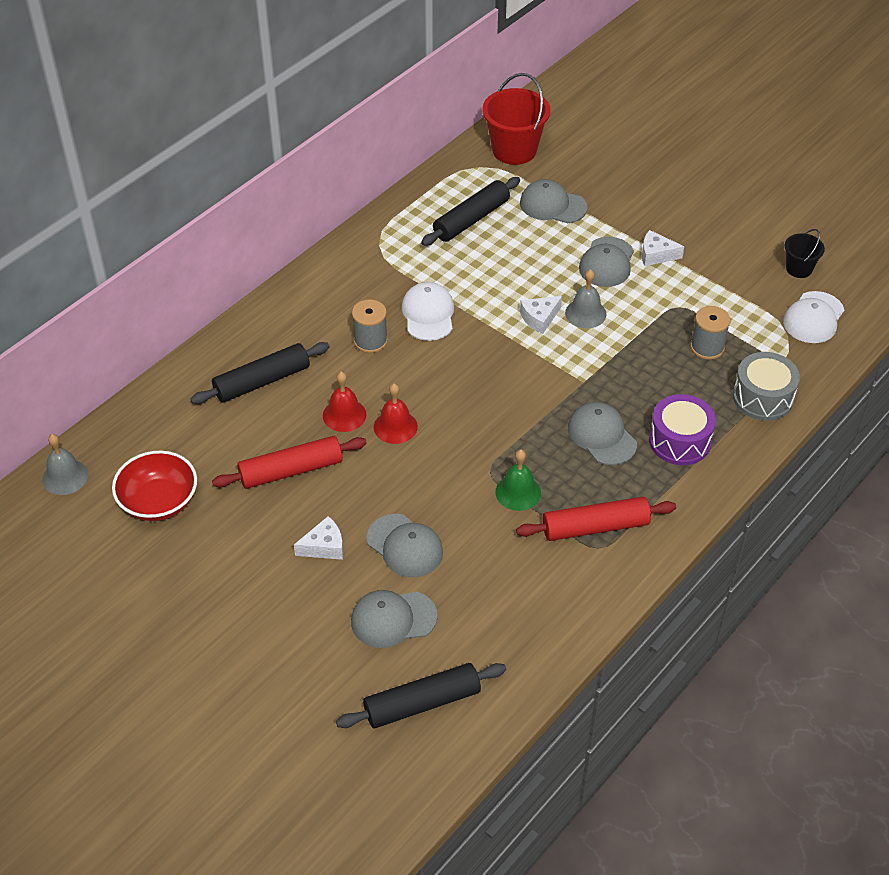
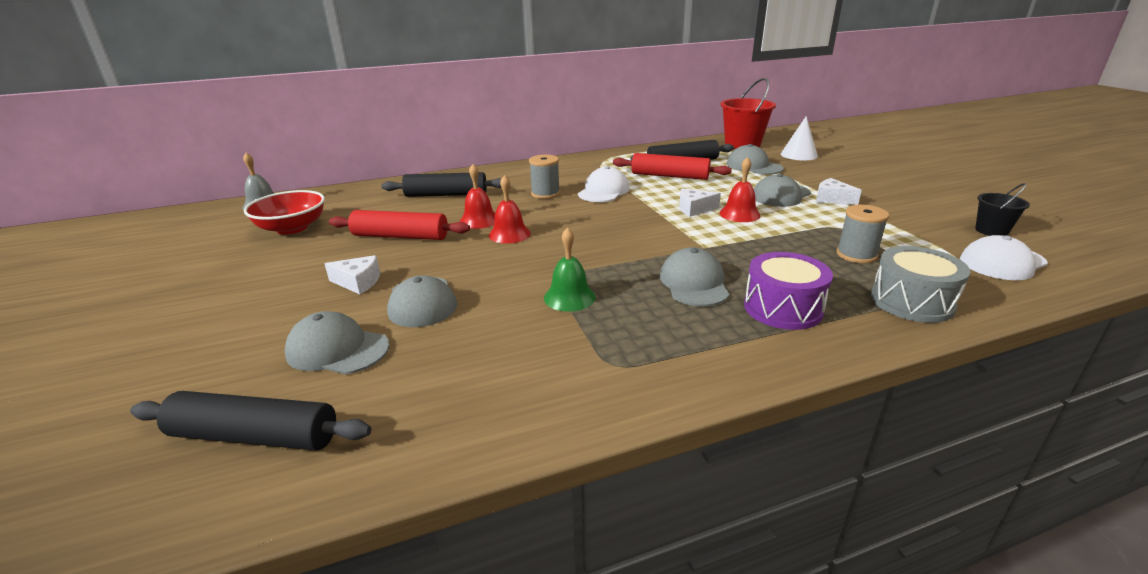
camera: 30 degrees right, 20 degrees down
(585, 313) = (739, 214): grey bell -> red bell
(587, 160) = (799, 155): none -> white cone
(595, 527) = (626, 346): red rolling pin -> red rolling pin (669, 176)

